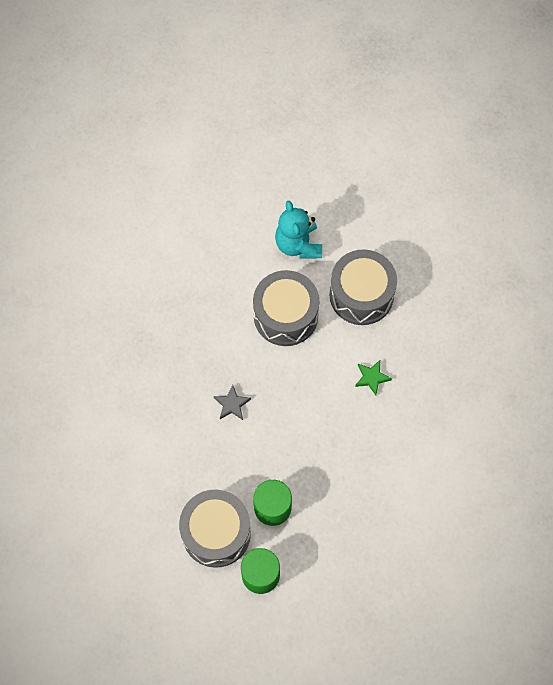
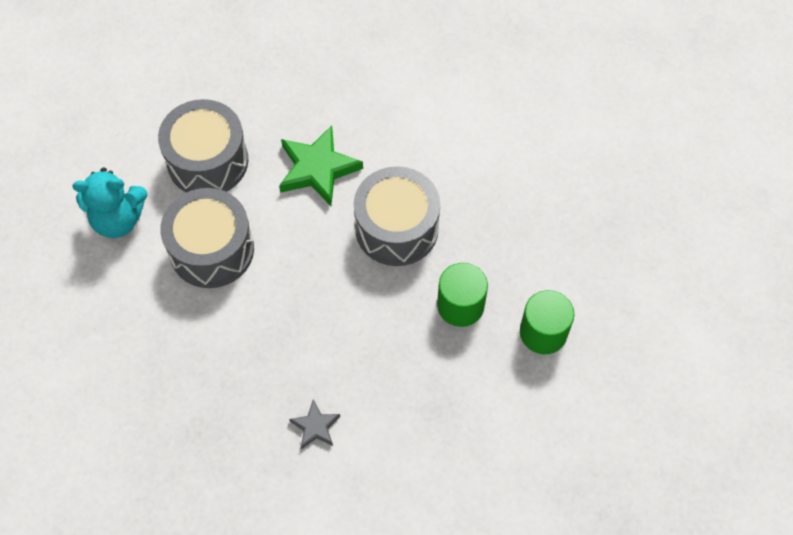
camera: 80 degrees left, 5 degrees down
(216, 533) = (483, 376): grey drum -> grey drum (396, 228)
(232, 404) = (316, 331): grey star -> grey star (315, 426)
(371, 377) = (317, 169): green star -> green star, size x1.88

